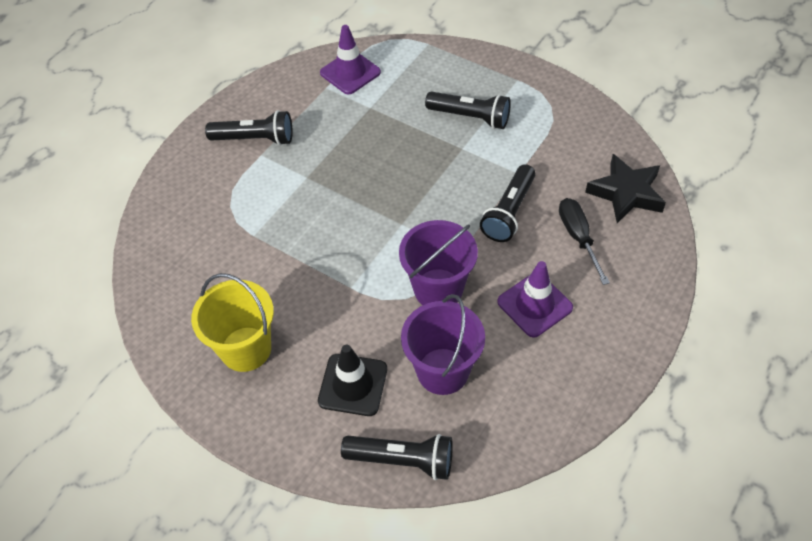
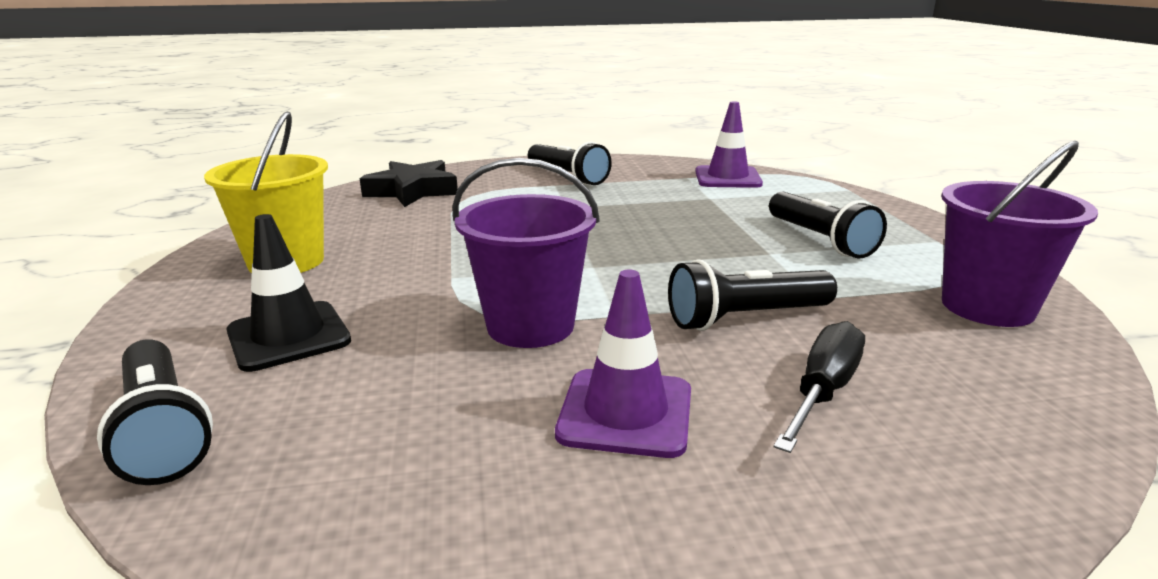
camera: 45 degrees right, 30 degrees down
(442, 371) = (384, 390): purple bucket -> purple bucket (987, 307)
(626, 193) = (998, 394): black star -> black star (412, 191)

